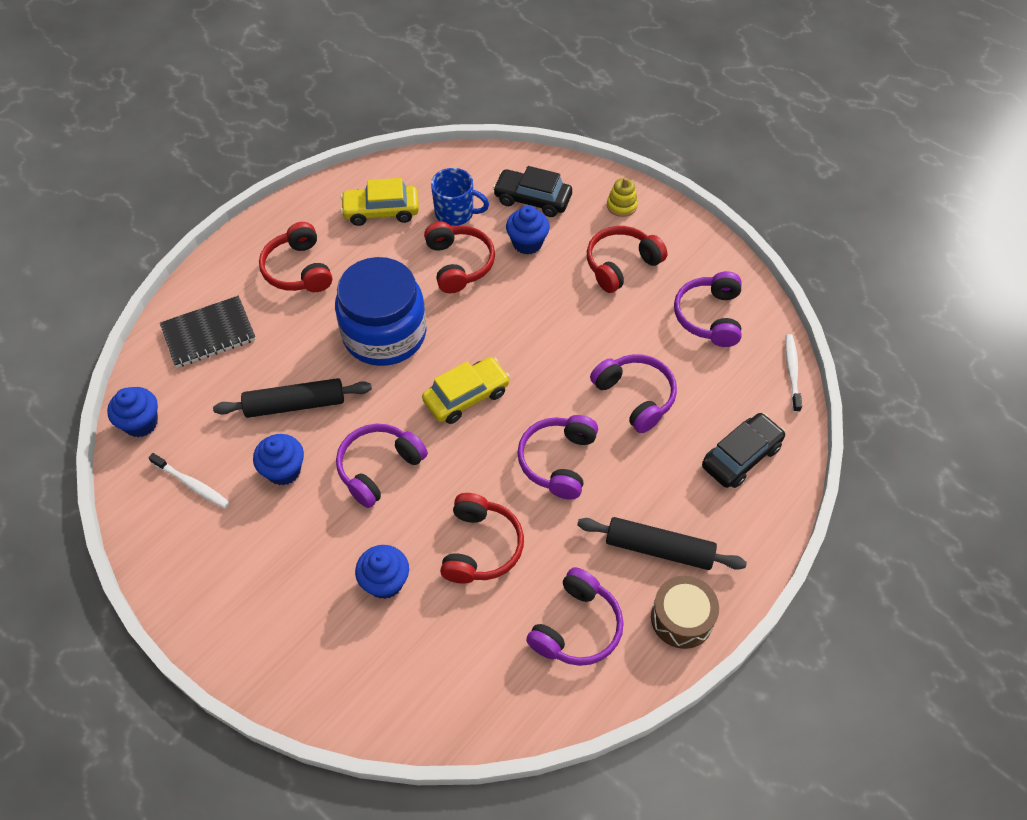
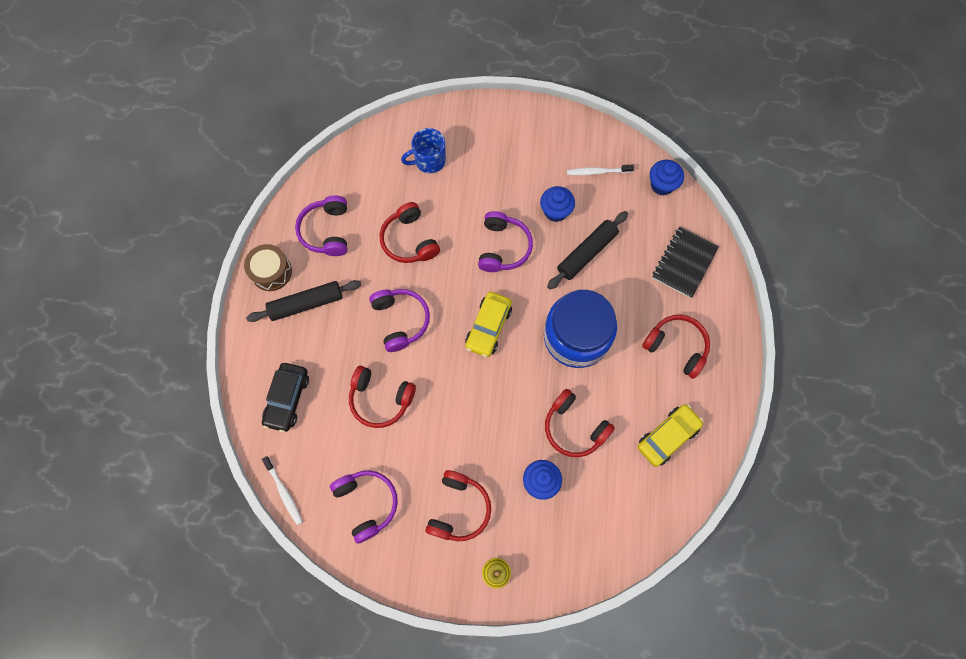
camera: 145 degrees right, 15 degrees up
(385, 582) = (447, 189): blue cupcake -> none
(455, 213) = (613, 473): blue mug -> blue mug (429, 161)
(532, 199) = (568, 529): black car -> none
(635, 397) = (380, 399): purple headphones -> red headphones

